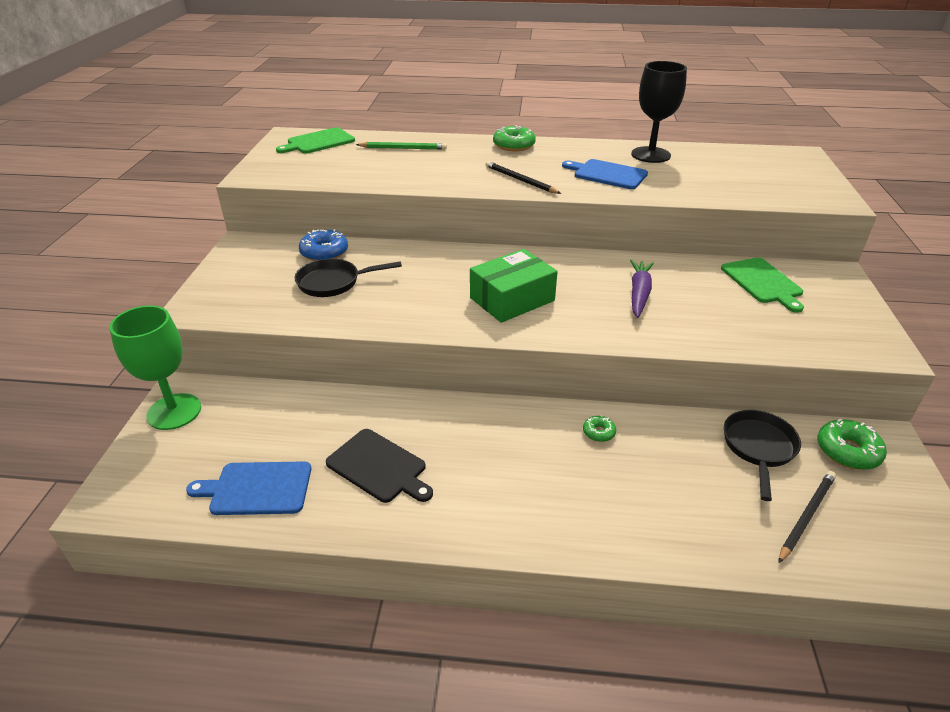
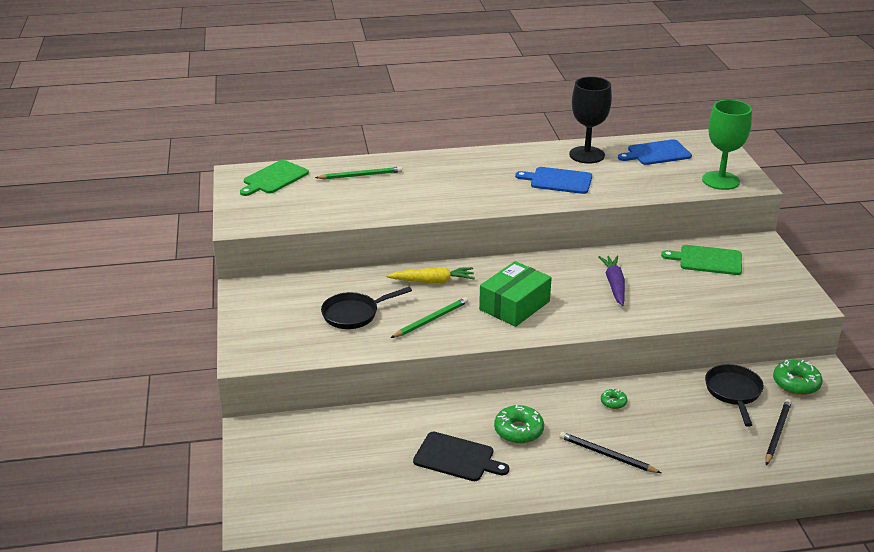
camera: 15 degrees left, 5 degrees down
(174, 411) = (258, 448): green goblet -> green goblet (720, 180)
(257, 488) = (370, 490): blue cutting board -> blue cutting board (656, 153)
(324, 252) = (327, 287): blue donut -> none
(411, 300) = (431, 320): none -> green pencil
(436, 261) = (433, 281): none -> yellow carrot
(514, 145) = (461, 159): green donut -> green donut (518, 430)
(520, 180) = (486, 197): black pencil -> black pencil (606, 455)
(763, 282) = (707, 260): green cutting board -> green cutting board turned 135 degrees clockwise

